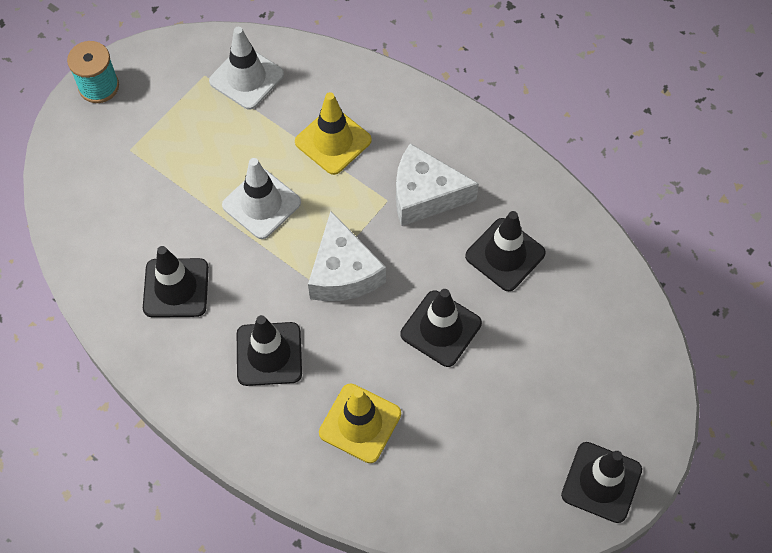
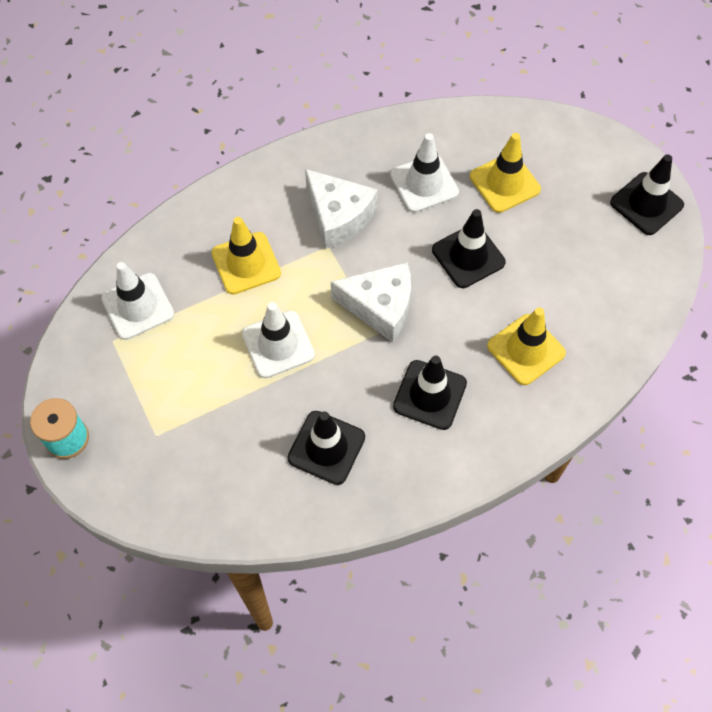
camera: 65 degrees left, 0 degrees up
(425, 195) = (338, 216): white cheese -> white cheese turned 75 degrees counterclockwise
(505, 255) = (424, 183): black traffic cone -> white traffic cone
(548, 330) = (504, 183): none -> yellow traffic cone

